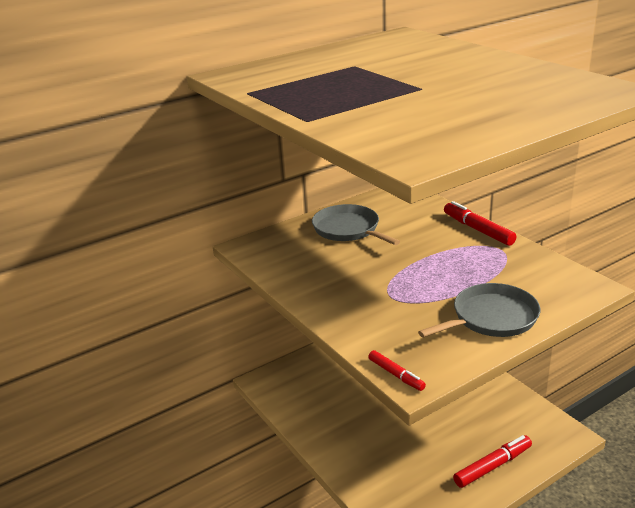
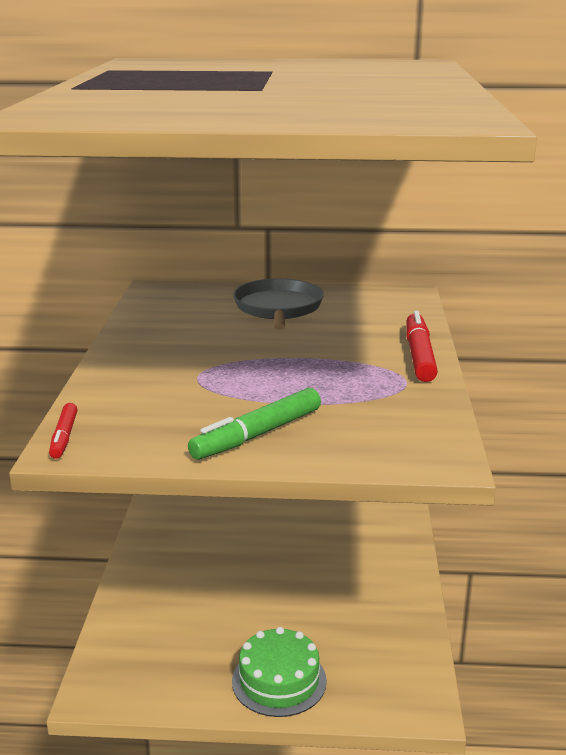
camera: 35 degrees right, 5 degrees down
(491, 318) = (257, 435): grey pan -> green marker
(492, 466) = (279, 680): red marker -> green cake

